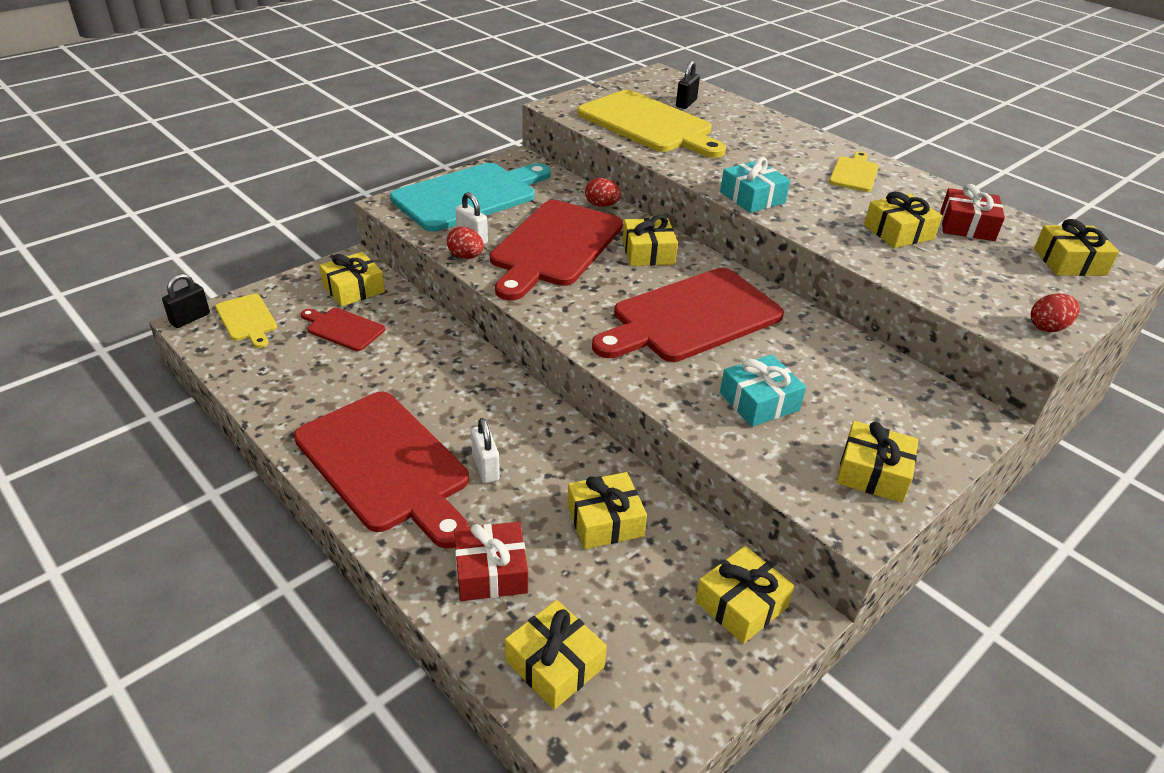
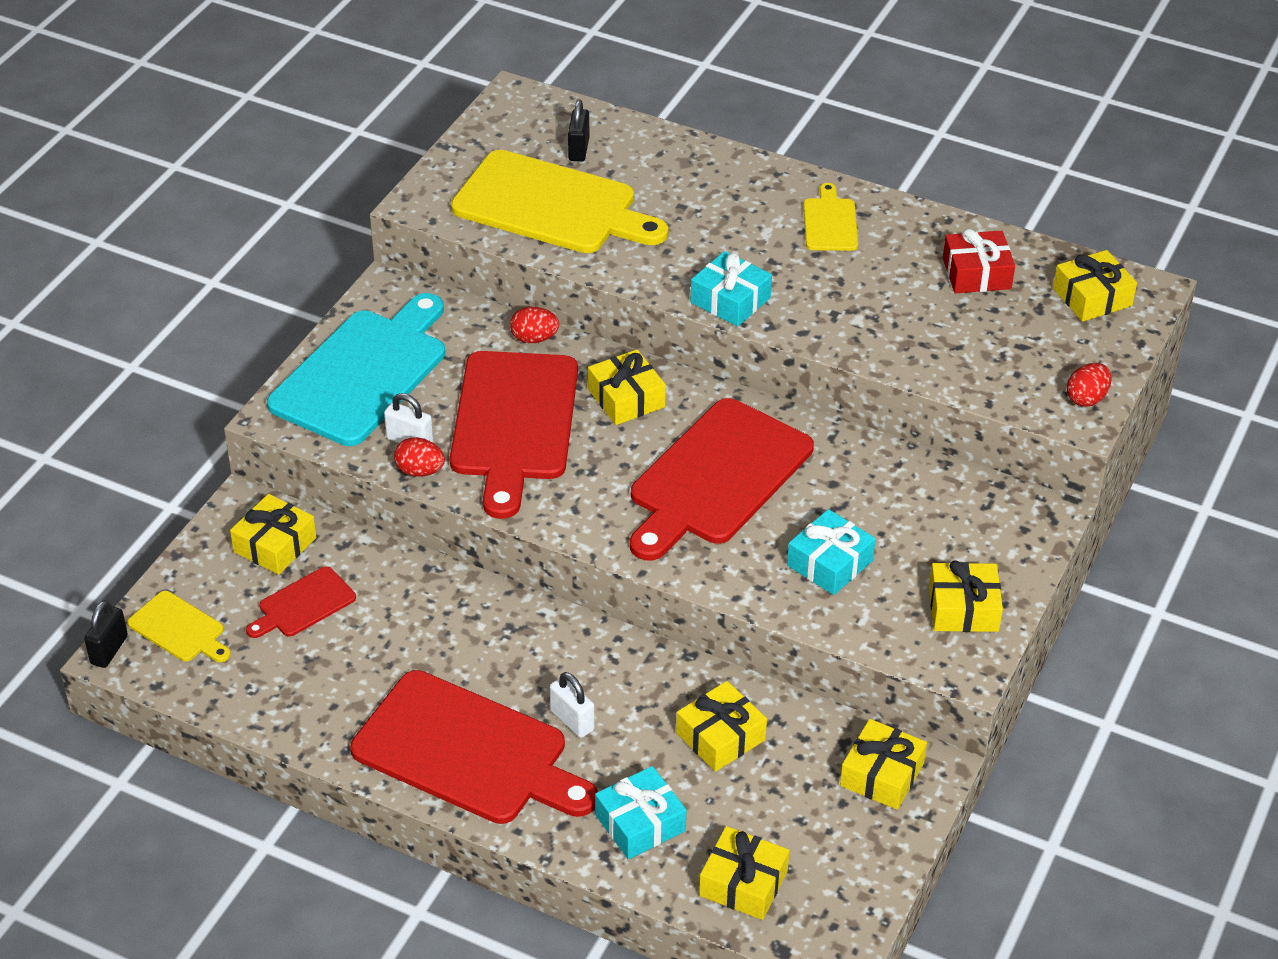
camera: 20 degrees left, 5 degrees up
(343, 328) = (303, 604): red cutting board -> red cutting board turned 45 degrees counterclockwise
(491, 572) = (640, 823): red gift -> turquoise gift
(898, 232) = (907, 306): yellow gift -> none

